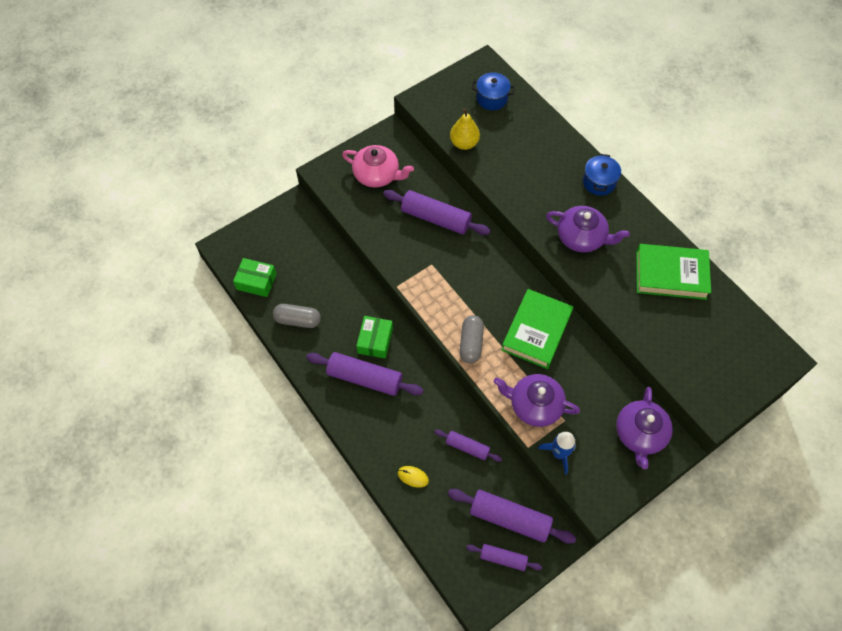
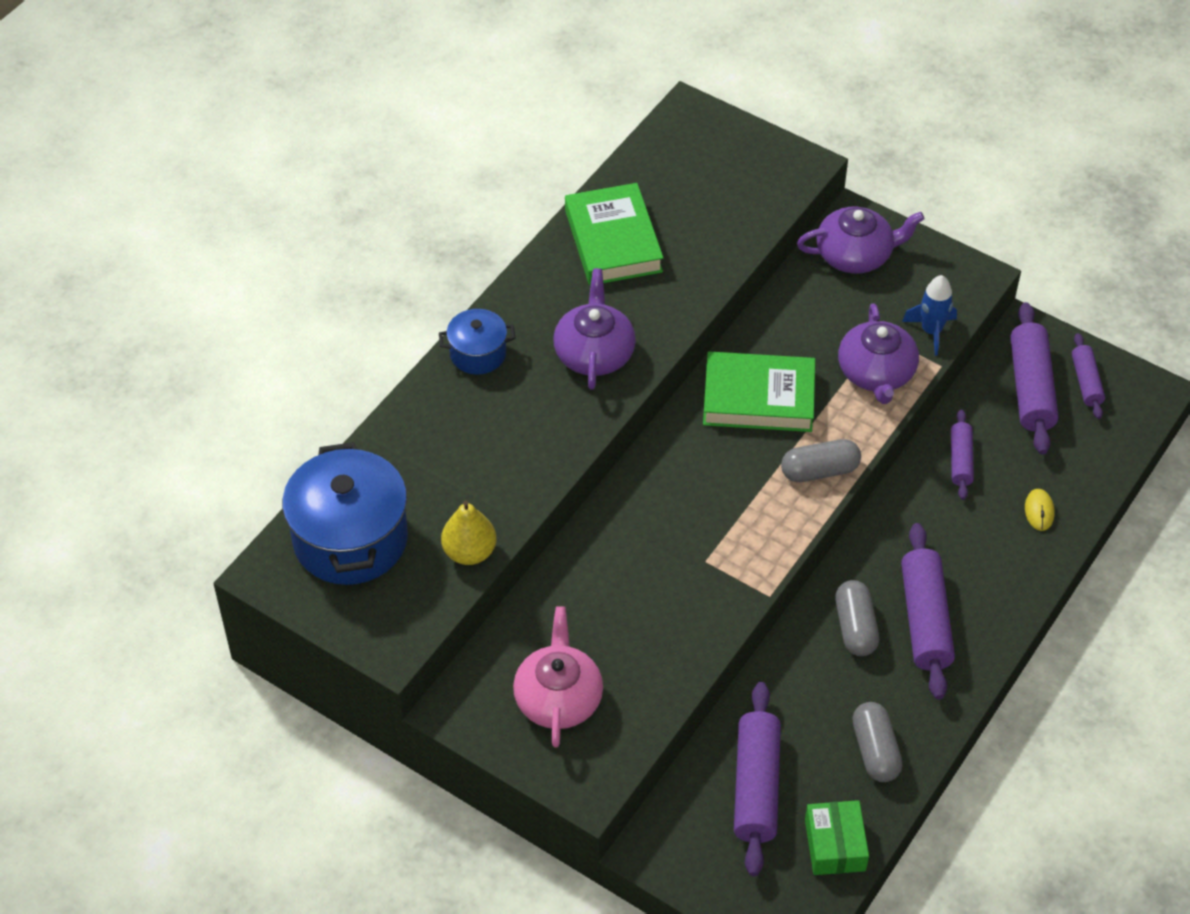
camera: 110 degrees left, 10 degrees down
(375, 341) = (855, 627): green box -> grey capsule
(436, 218) = (613, 582): purple rolling pin -> purple rolling pin (756, 786)
(492, 98) = (350, 539): blue pot -> blue pot, size x1.91

